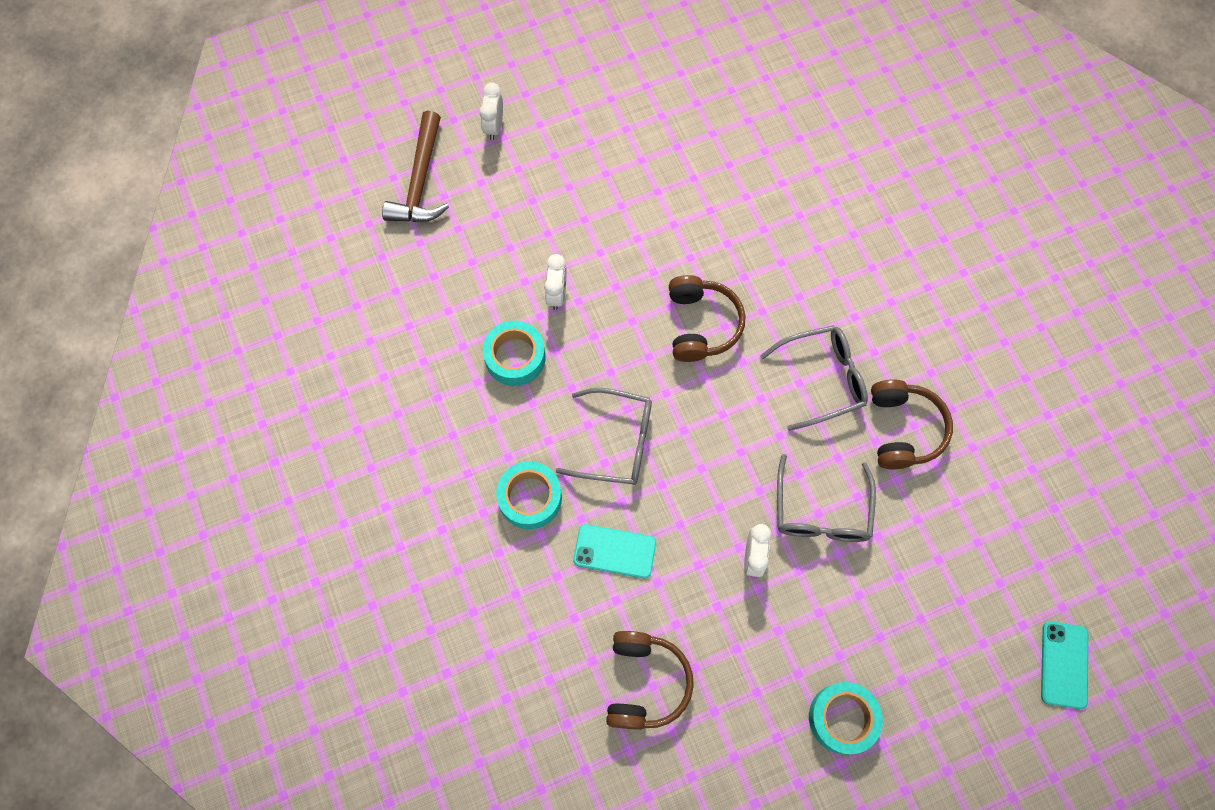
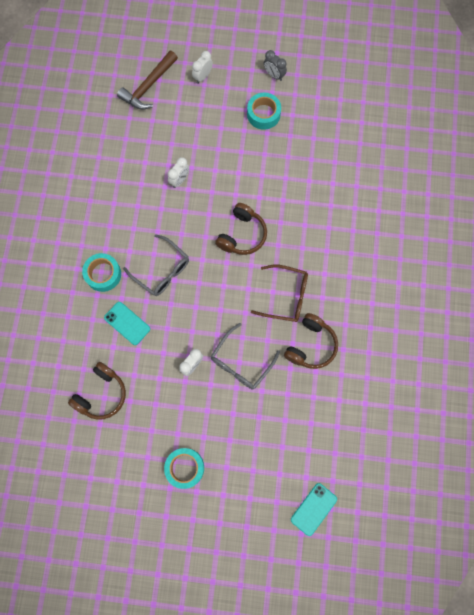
camera: 30 degrees right, 5 degrees up
(515, 357) = (139, 201): turquoise tape -> turquoise tape (263, 114)
(598, 73) = (274, 75): none -> grey clock
(822, 379) = (286, 296): grey glasses -> brown glasses

